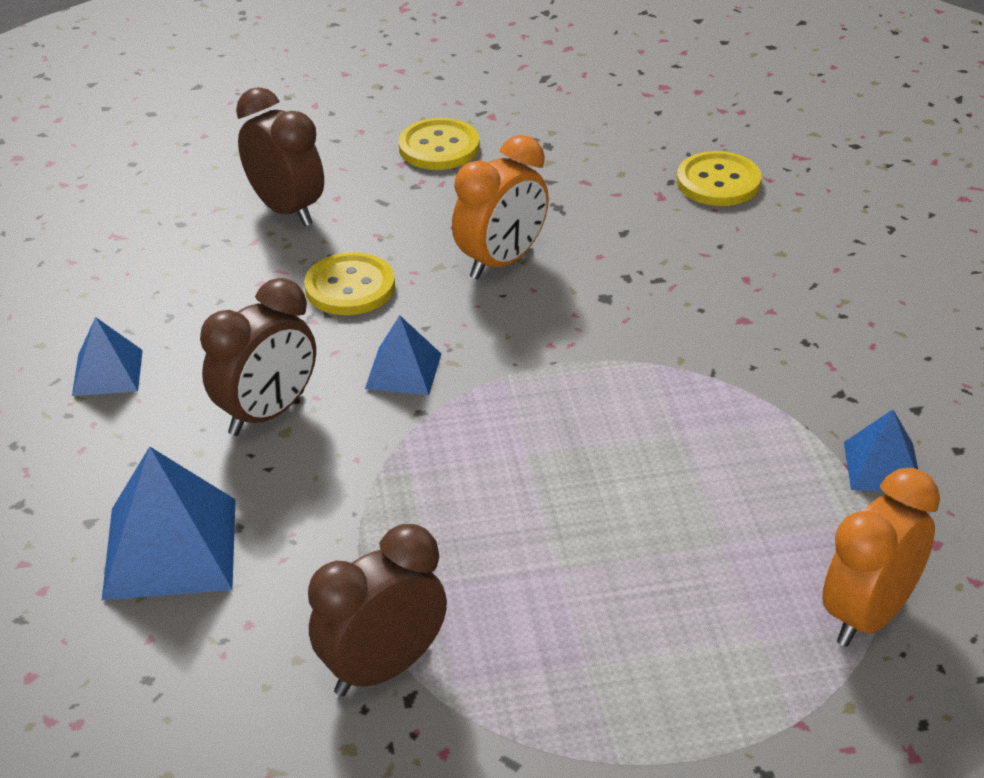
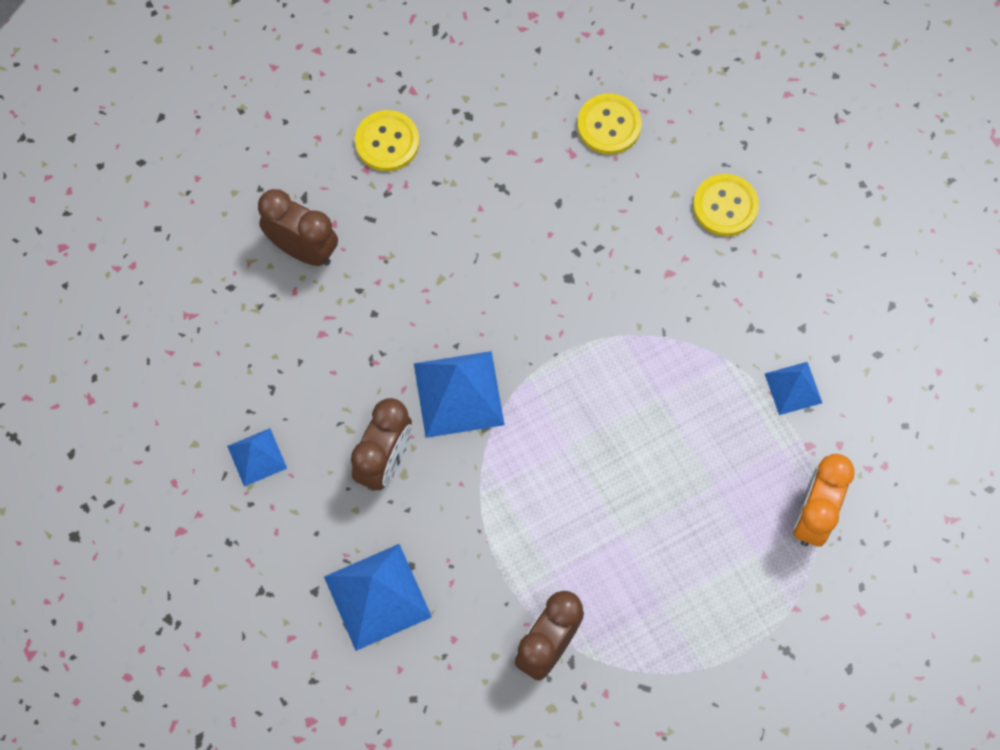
camera: 20 degrees left, 30 degrees up
(350, 287) = (386, 320): yellow button -> yellow button (725, 206)
(403, 371) = (458, 393): blue pyramid -> blue pyramid, size x1.74
(501, 262) = (483, 261): orange clock -> none

